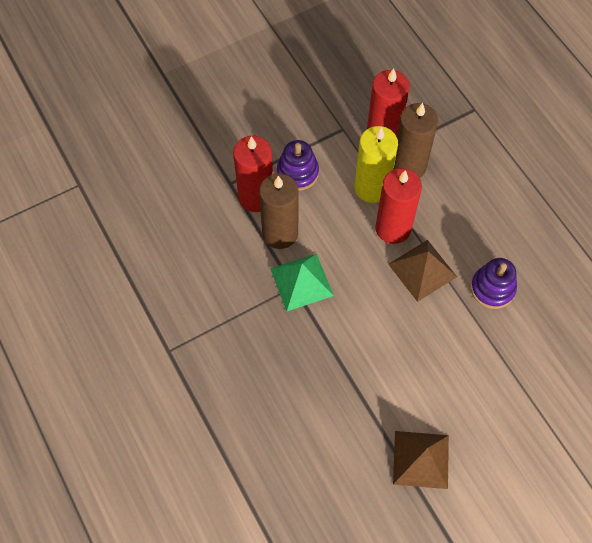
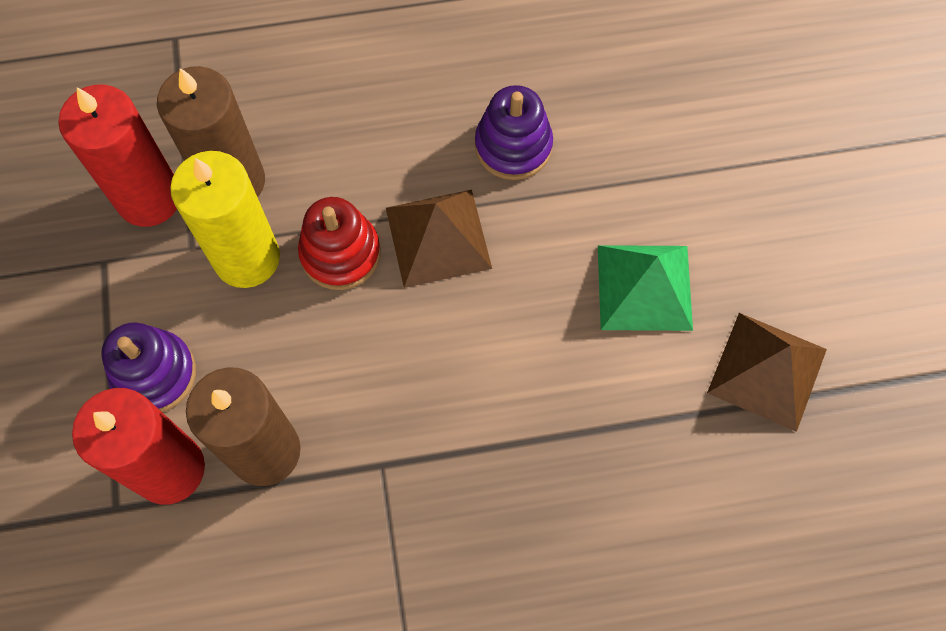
camera: 70 degrees left, 5 degrees up
(301, 282) = (379, 447): green pyramid -> green pyramid (644, 287)
(393, 228) = (340, 253): red candle -> red stacking toy

